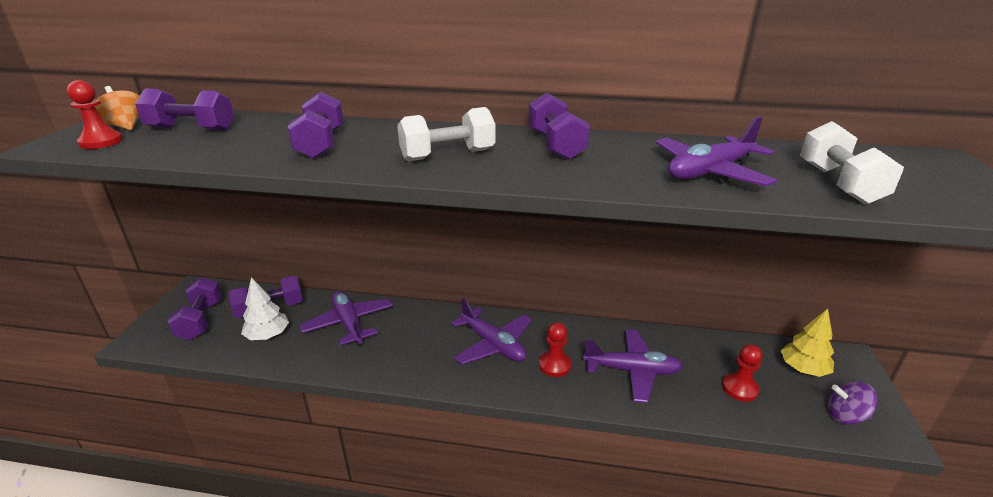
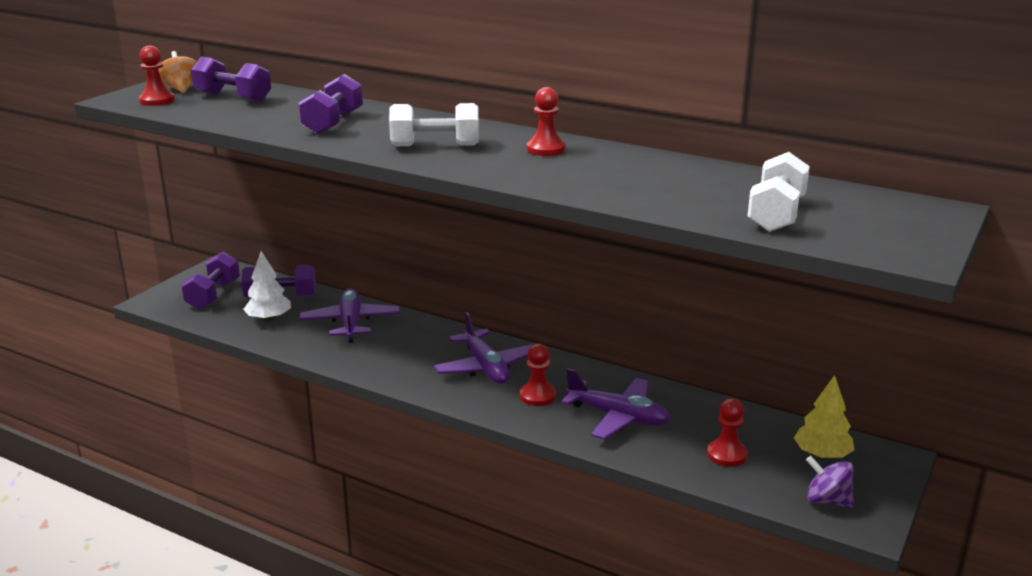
camera: 20 degrees right, 5 degrees down
(556, 145) = (545, 149): purple dumbbell -> red pawn
(710, 172) = (663, 189): purple plane -> none

